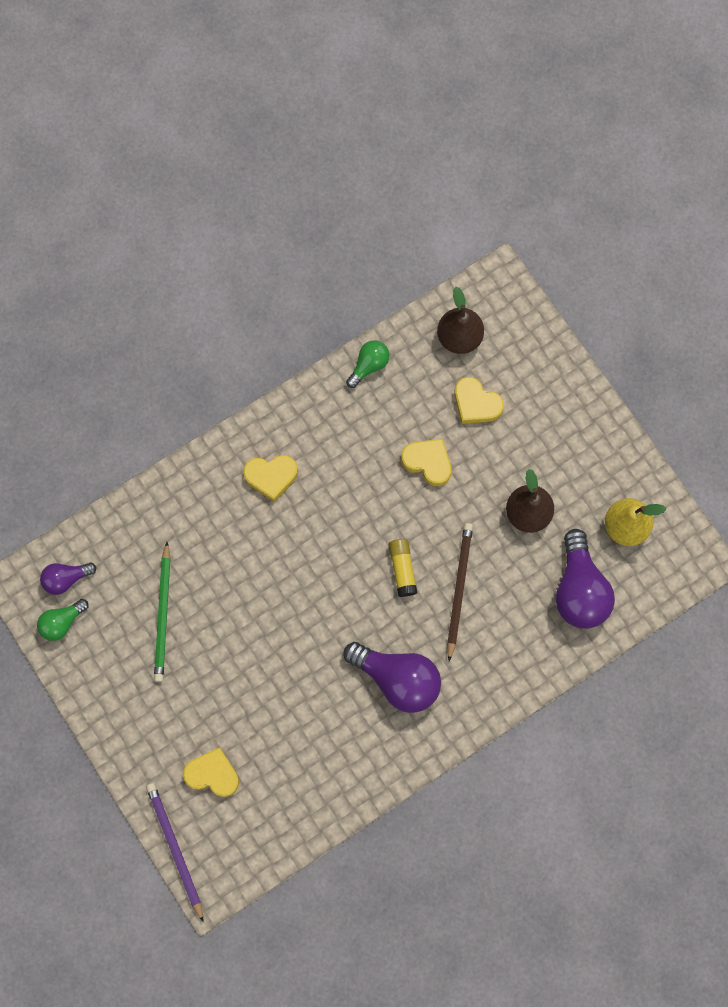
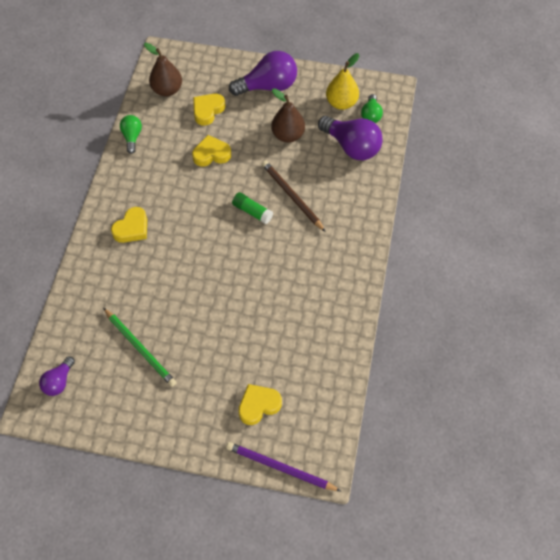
camera: 45 degrees left, 15 degrees down
(62, 622) = (80, 407): green light bulb -> green light bulb (371, 115)
(397, 679) = (308, 264): purple light bulb -> purple light bulb (268, 86)
(402, 569) = (252, 212): yellow glue stick -> green glue stick
(476, 403) = (208, 110): yellow heart -> yellow heart turned 135 degrees clockwise

